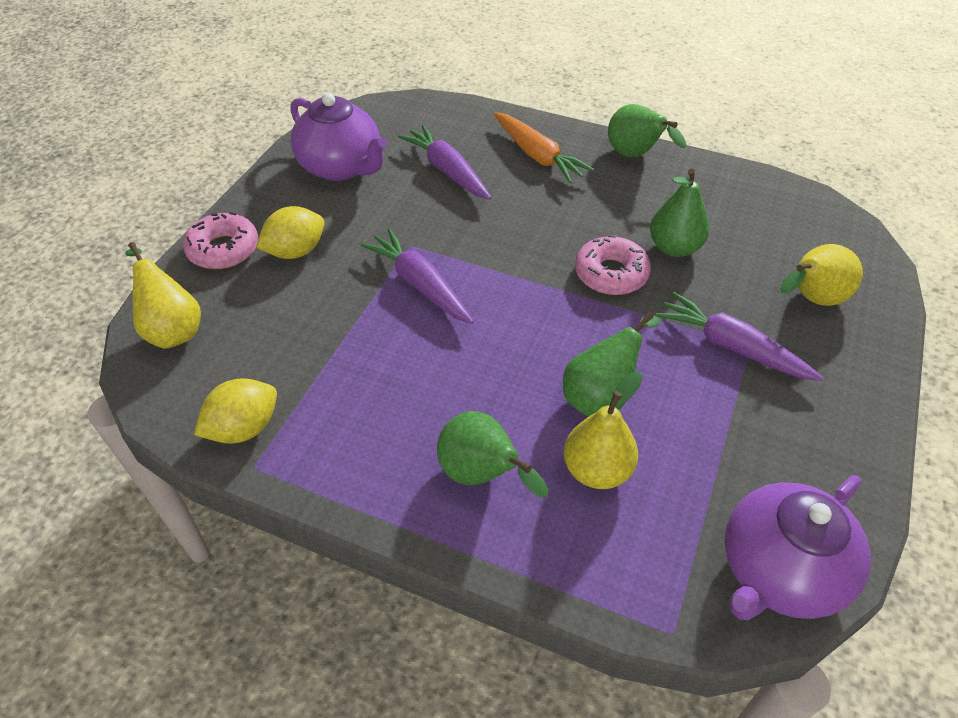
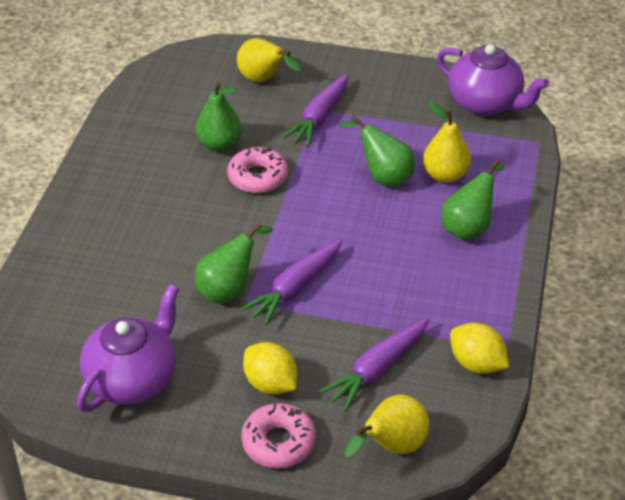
camera: 100 degrees left, 5 degrees down
(447, 171) = (132, 294): purple carrot -> purple carrot (377, 369)
(537, 156) = (101, 233): orange carrot -> none
(635, 156) = (96, 169): green pear -> green pear (229, 289)

